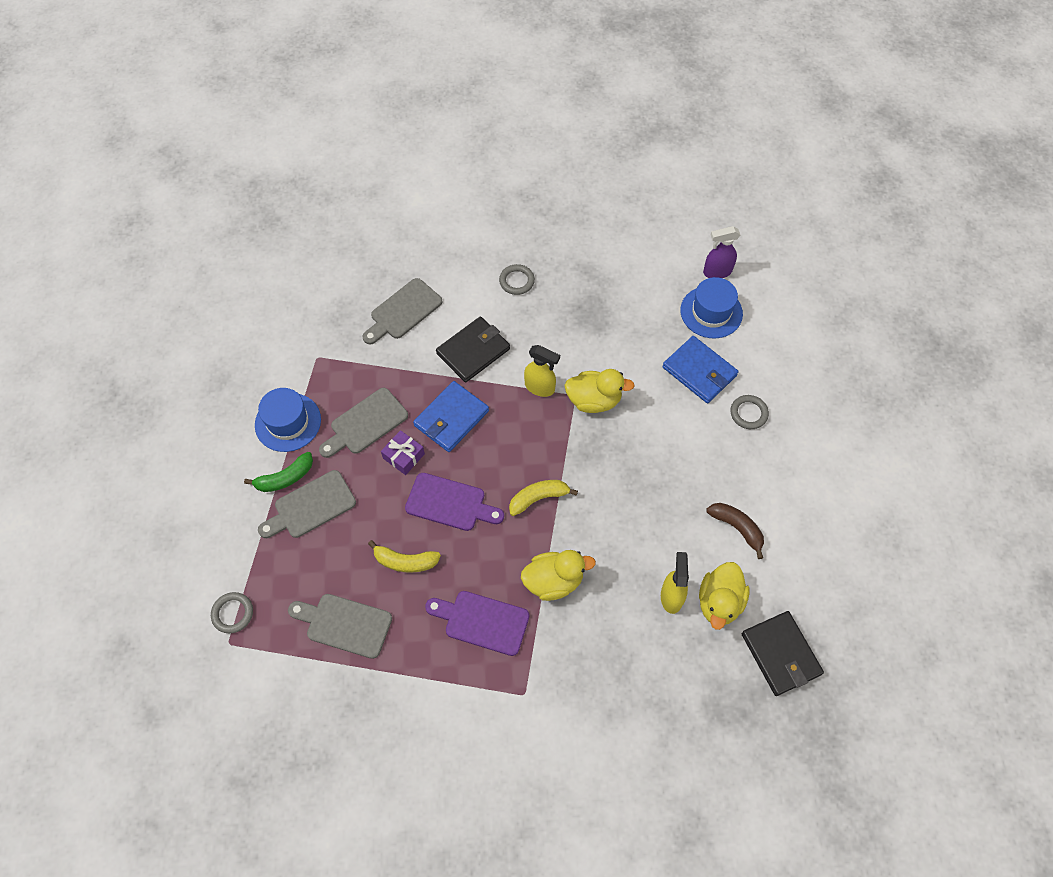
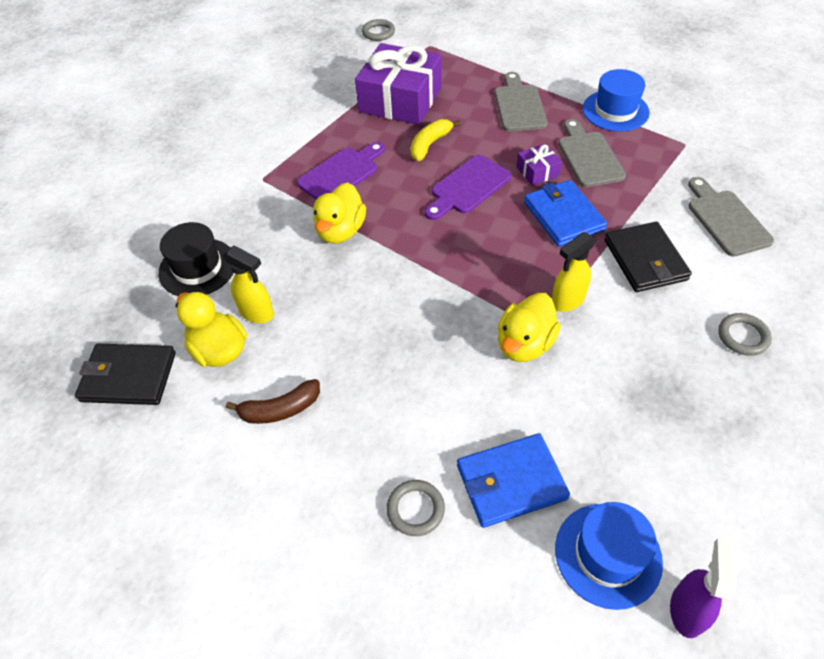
camera: 120 degrees right, 10 degrees down
(233, 613) = (451, 51): grey ring -> grey ring (378, 32)
(285, 478) = (556, 97): green banana -> none
(344, 624) = (400, 100): grey cutting board -> purple gift
(538, 498) = (432, 251): yellow banana -> none
(656, 678) = (197, 267): none -> black hat

